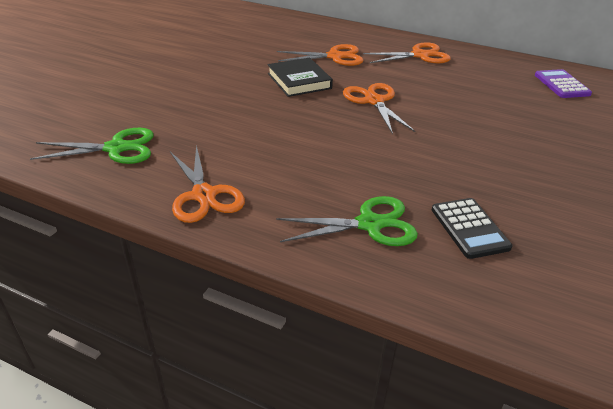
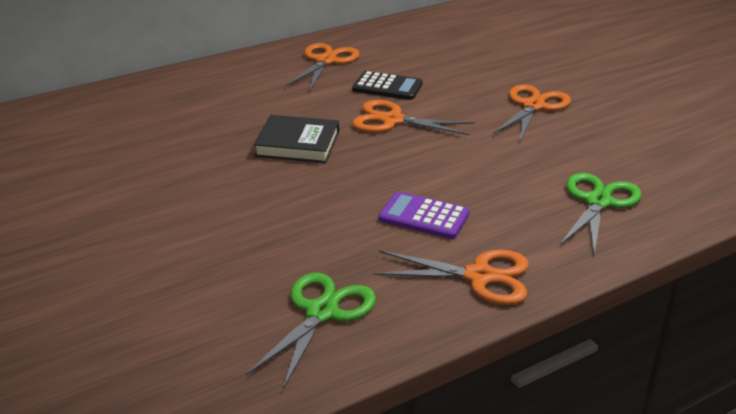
camera: 55 degrees left, 5 degrees down
(335, 57) = (266, 104): orange scissors -> orange scissors (533, 106)
(469, 228) = (636, 160): black calculator -> black calculator (387, 87)
(561, 85) = (462, 29): purple calculator -> purple calculator (424, 217)

